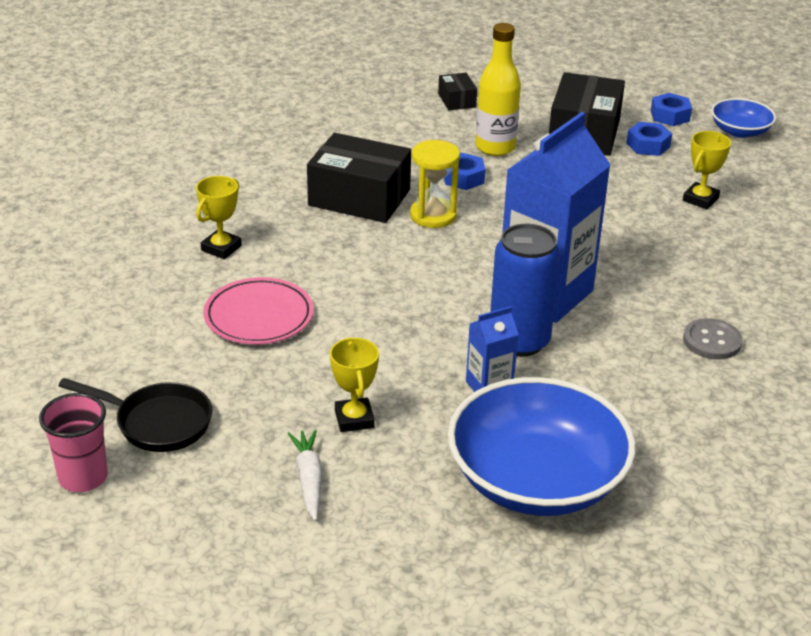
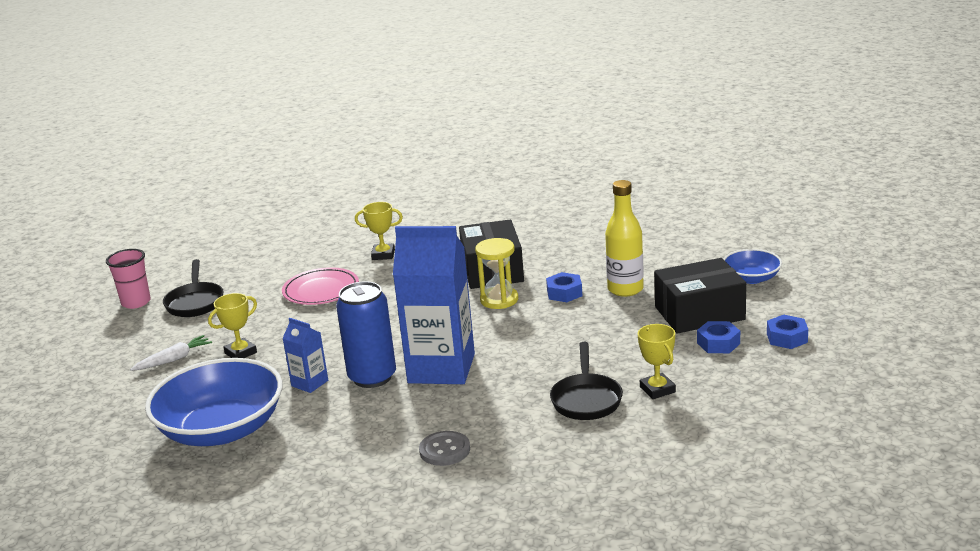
camera: 65 degrees right, 10 degrees down
(457, 100) = (677, 254): black box -> none
(685, 237) = (586, 399): none -> black pan
(700, 199) = (657, 389): yellow trophy -> yellow trophy turned 60 degrees clockwise
(740, 131) = (809, 375): blue bowl -> blue bowl (751, 278)

